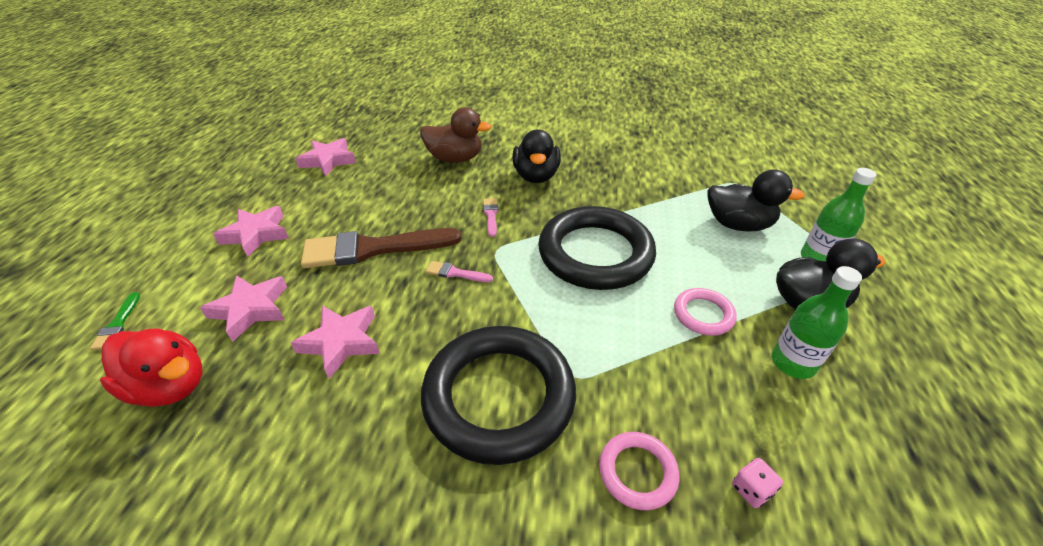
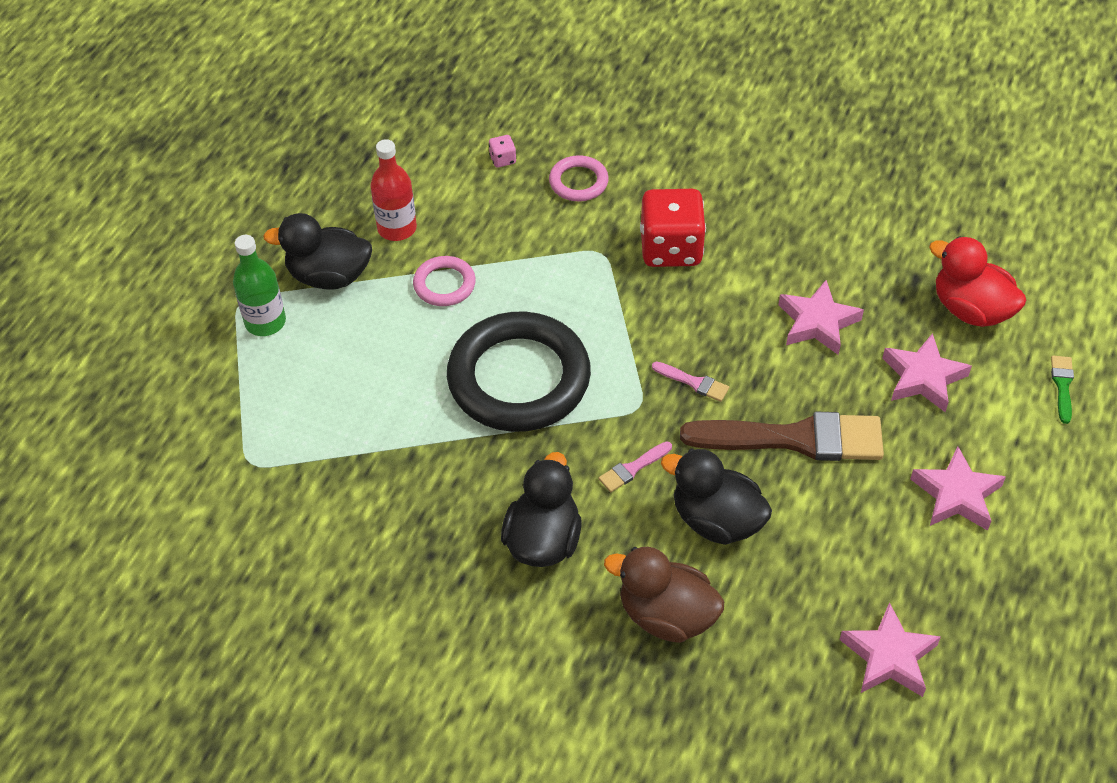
camera: 165 degrees left, 10 degrees up
(491, 215) = (632, 468): pink brush -> pink brush turned 45 degrees clockwise
(499, 396) = (671, 249): black ring -> red dice
(738, 224) = (314, 387): black duck -> black duck (716, 520)
(793, 363) = (397, 228): green bottle -> red bottle

